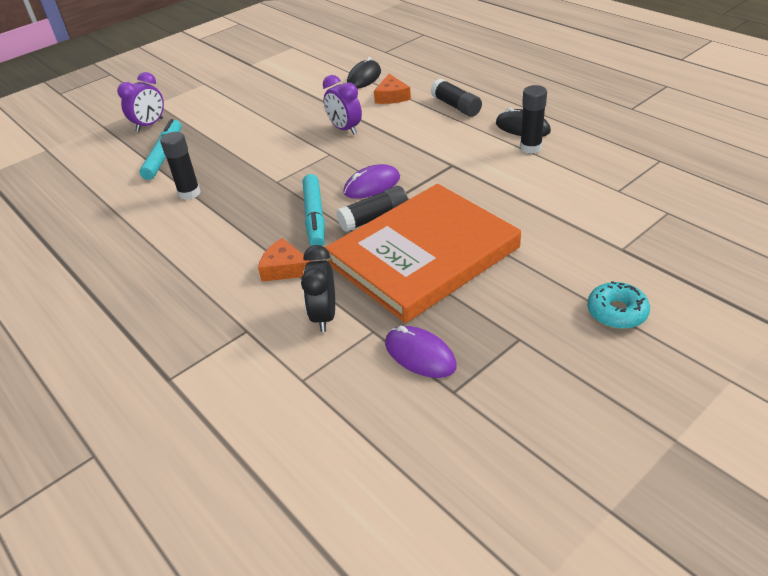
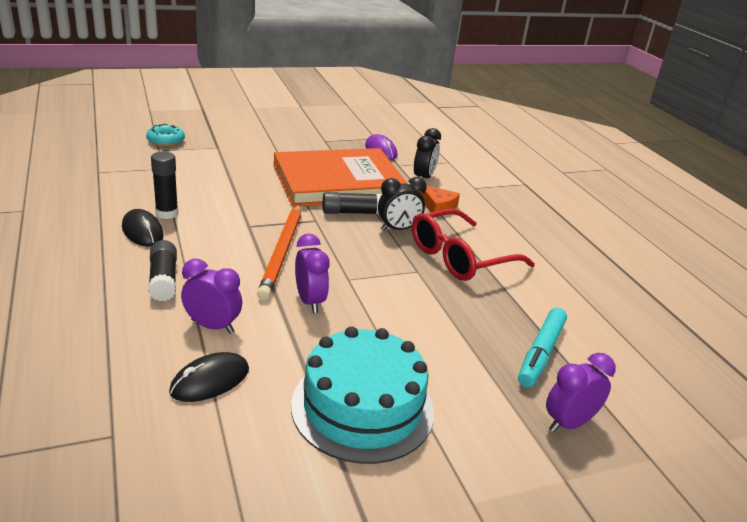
camera: 165 degrees left, 10 degrees down
(189, 193) = (509, 291): black glue stick -> none
(240, 209) = (460, 257): none -> red glasses
(274, 94) = (362, 407): none -> turquoise cake
(315, 217) = (398, 229): turquoise marker -> black clock
(372, 185) = (333, 235): purple mouse -> none
(391, 96) = (212, 326): orange cheese -> purple clock
(399, 153) = (282, 252): none -> orange pencil
(616, 312) = (264, 132): turquoise donut -> turquoise donut (166, 141)

